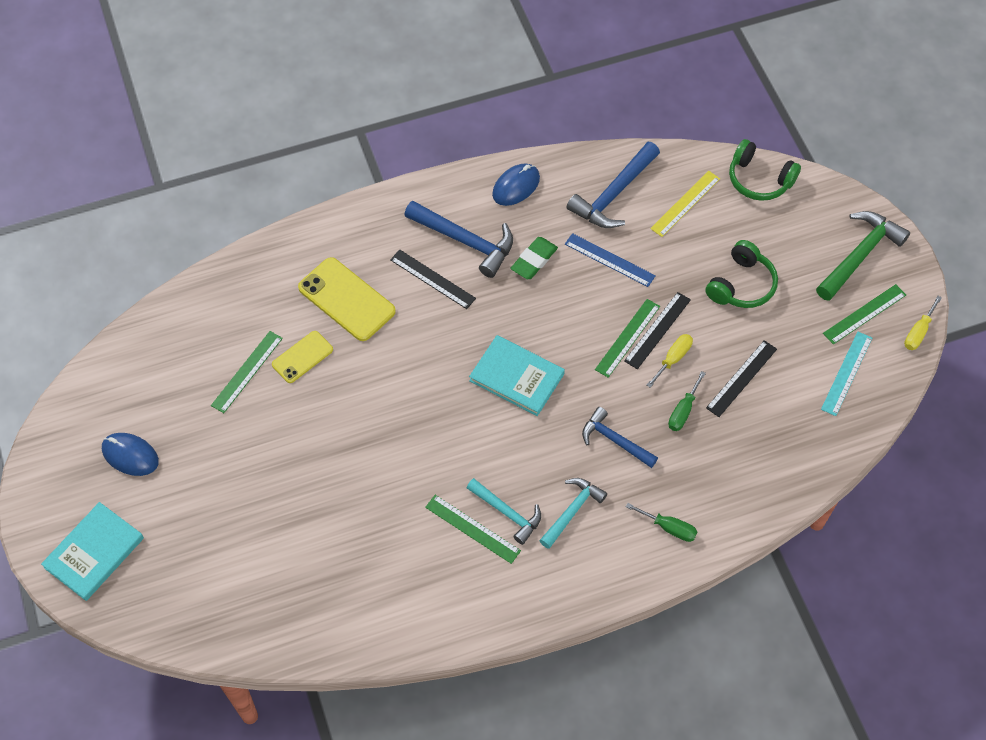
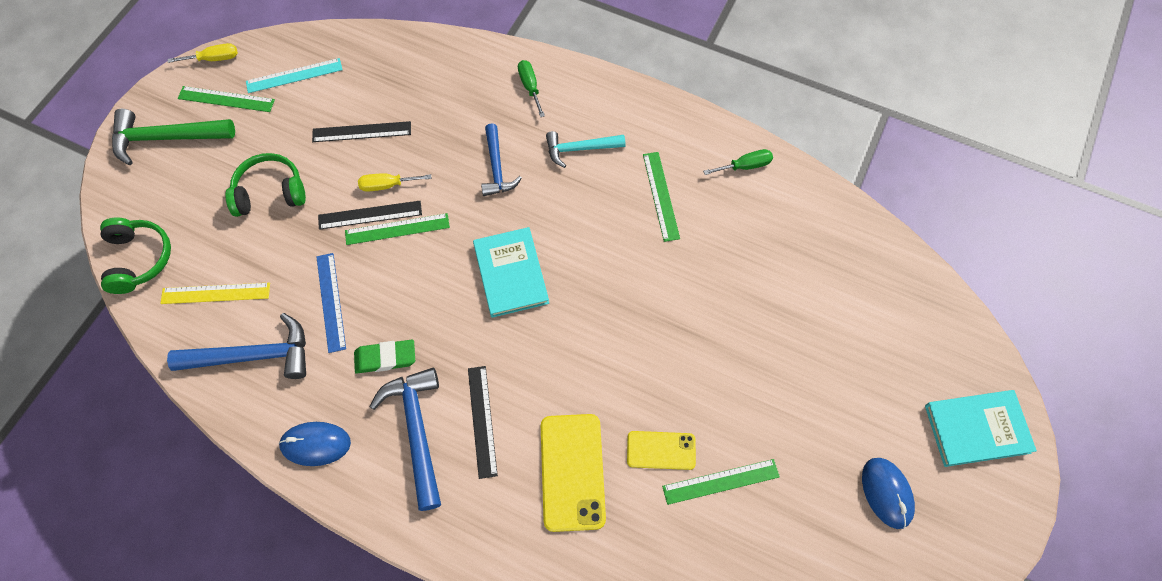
camera: 135 degrees left, 5 degrees up
(507, 513) = (625, 185): turquoise hammer -> none
(683, 411) = (427, 146): green screwdriver -> green screwdriver (745, 166)

